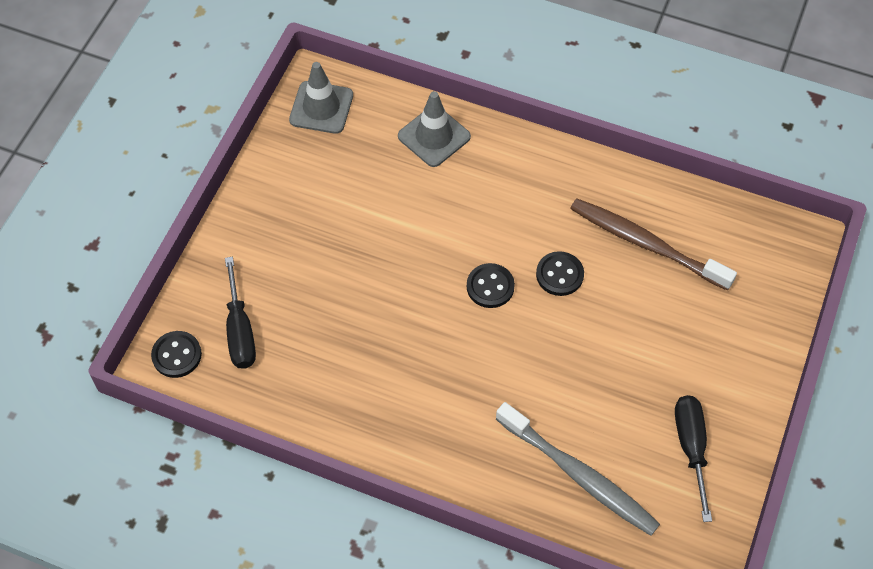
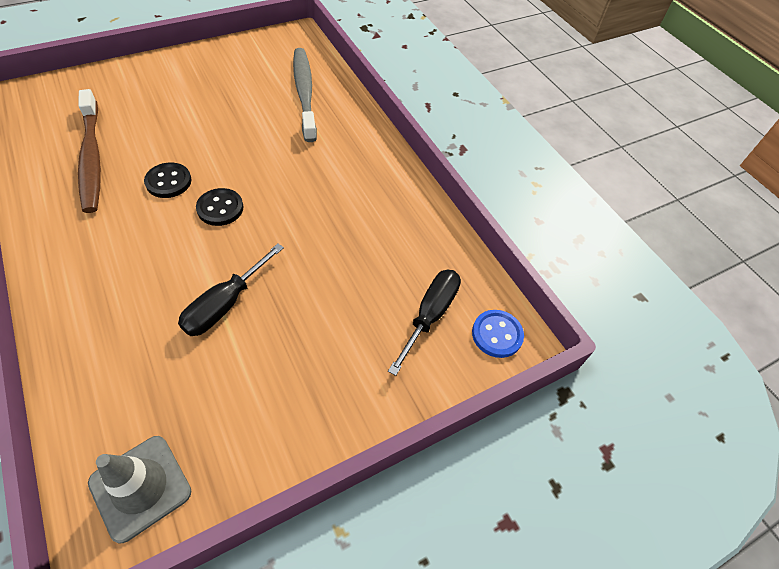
camera: 145 degrees left, 5 degrees down
(177, 355) = (497, 334): black button -> blue button
(434, 136) = (94, 355): grey traffic cone -> none
(691, 448) = (233, 66): black screwdriver -> black screwdriver (225, 304)

